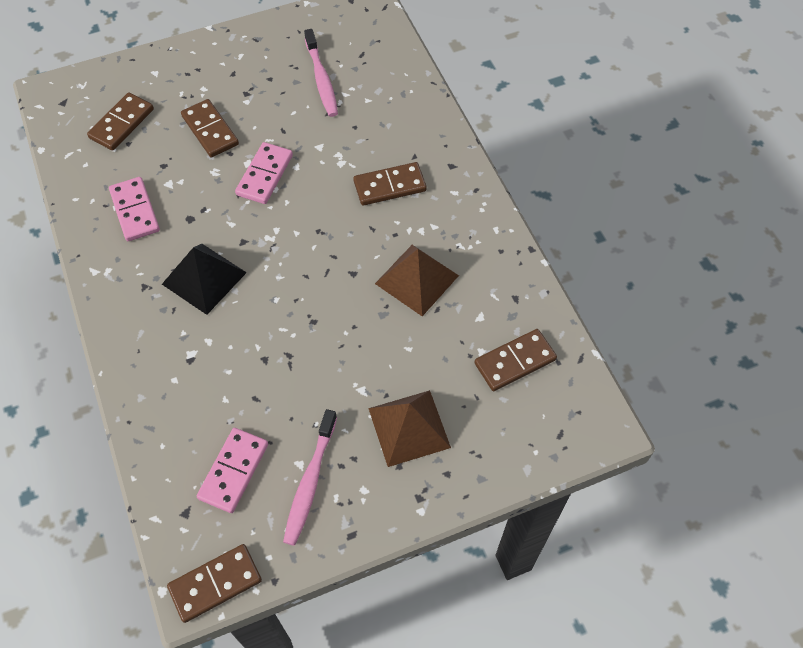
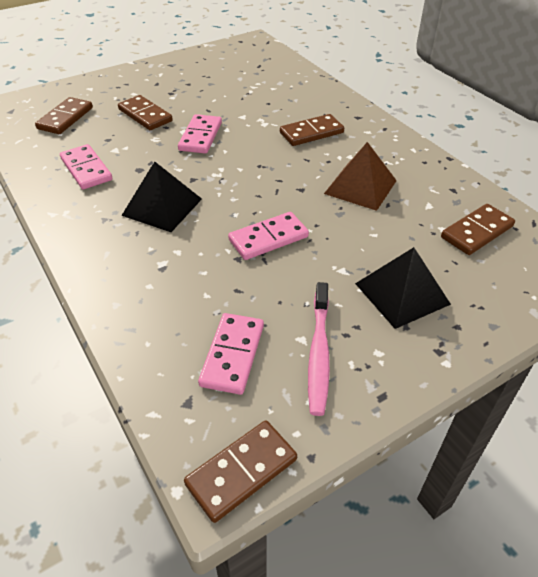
camera: 10 degrees left, 15 degrees down
(300, 338) = (268, 238): none -> pink domino
(321, 79) = (231, 80): pink toothbrush -> none
(409, 427) = (402, 293): brown pyramid -> black pyramid

